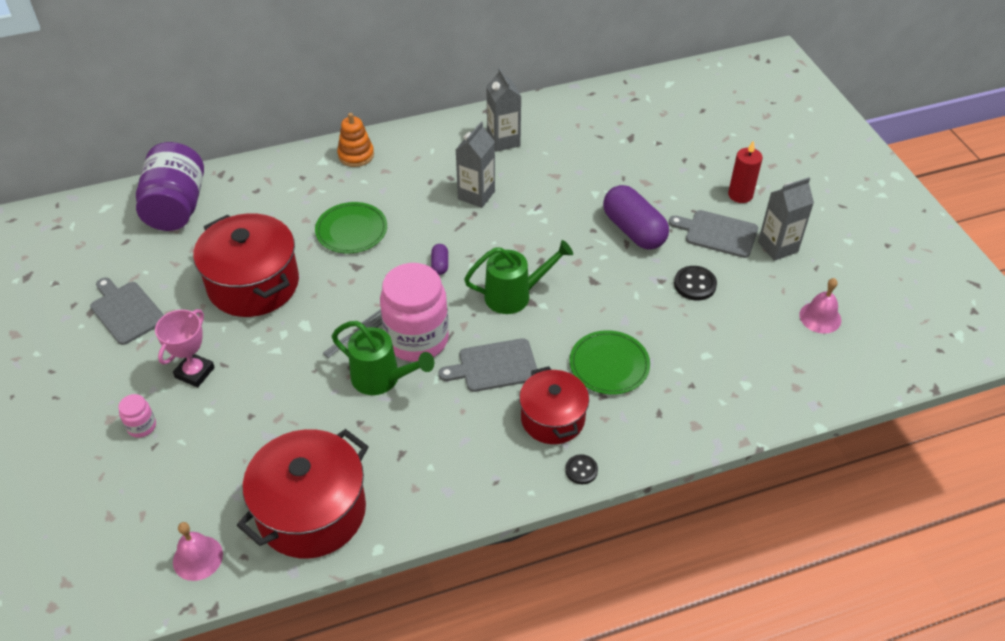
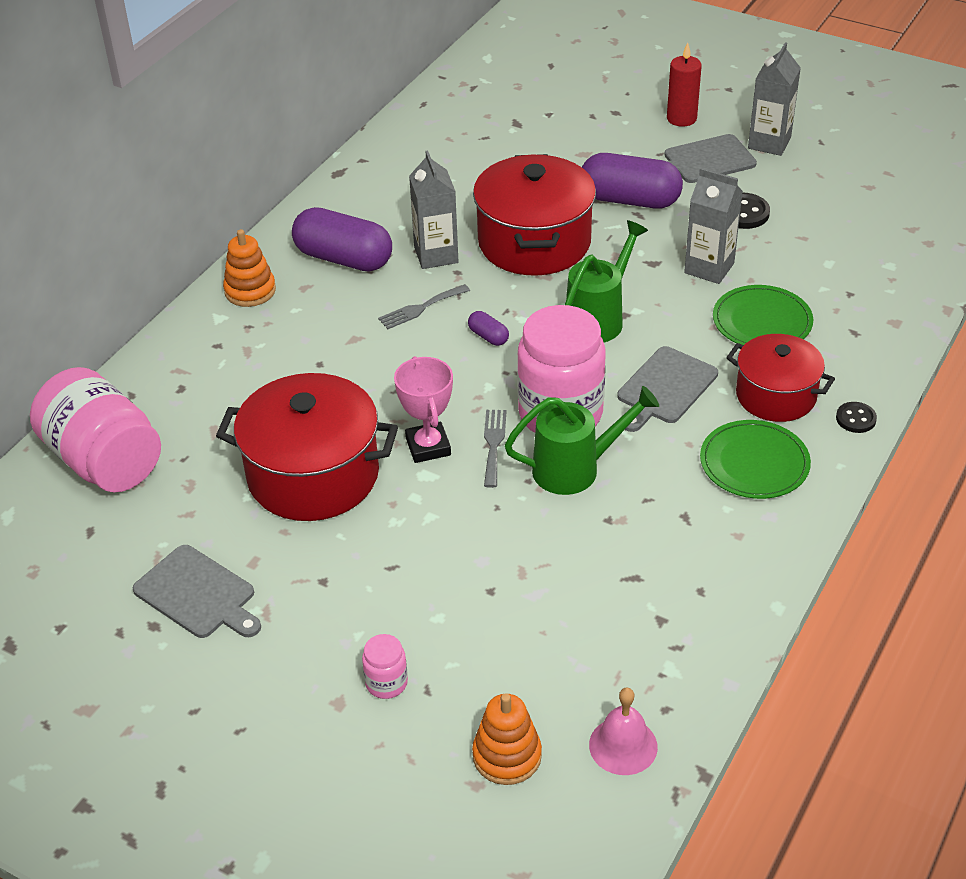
camera: 40 degrees left, 5 degrees down
(126, 311) = (198, 594): grey cutting board -> grey cutting board turned 150 degrees counterclockwise
(141, 514) = (507, 756): none -> orange stacking toy
(176, 207) = (104, 460): purple jar -> pink jar
(194, 372) = (370, 595): pink trophy -> pink trophy (428, 446)
(311, 511) = (673, 623): red pot -> red pot (534, 242)
(351, 230) = (349, 361): green plate -> green plate (754, 463)
(425, 166) = (344, 258): none -> purple capsule
(427, 223) = (420, 308): none -> grey fork
(503, 141) = (394, 192): grey carton -> grey carton (709, 268)
(820, 317) = (875, 178): pink bell -> none

